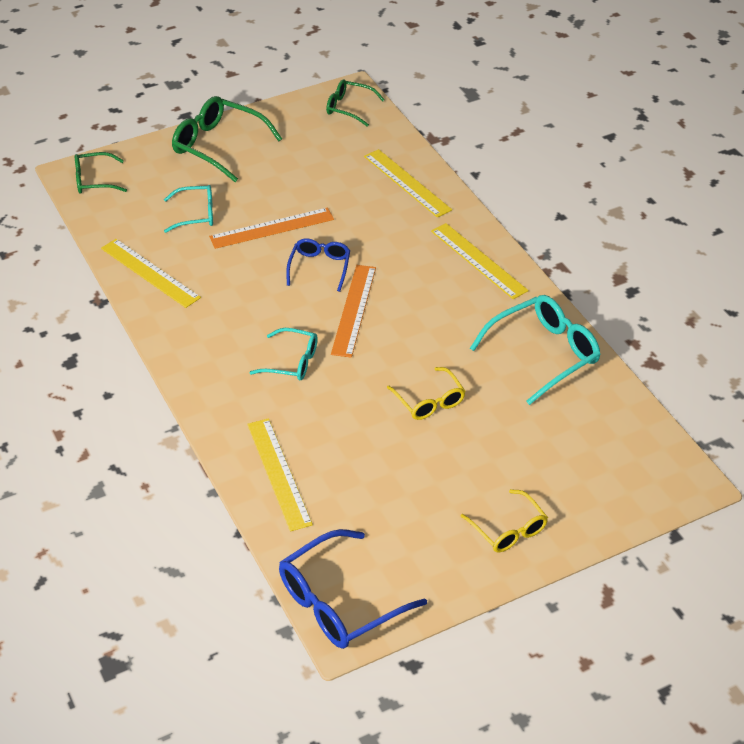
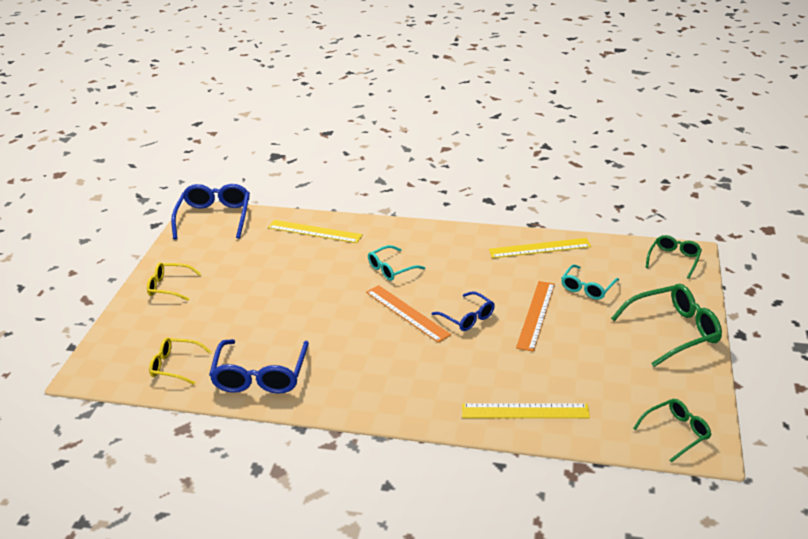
camera: 130 degrees right, 10 degrees down
(429, 401) = (290, 305): yellow glasses -> yellow glasses (175, 366)
(478, 260) = (387, 398): yellow ruler -> none
(544, 354) = (260, 376): turquoise glasses -> blue glasses

